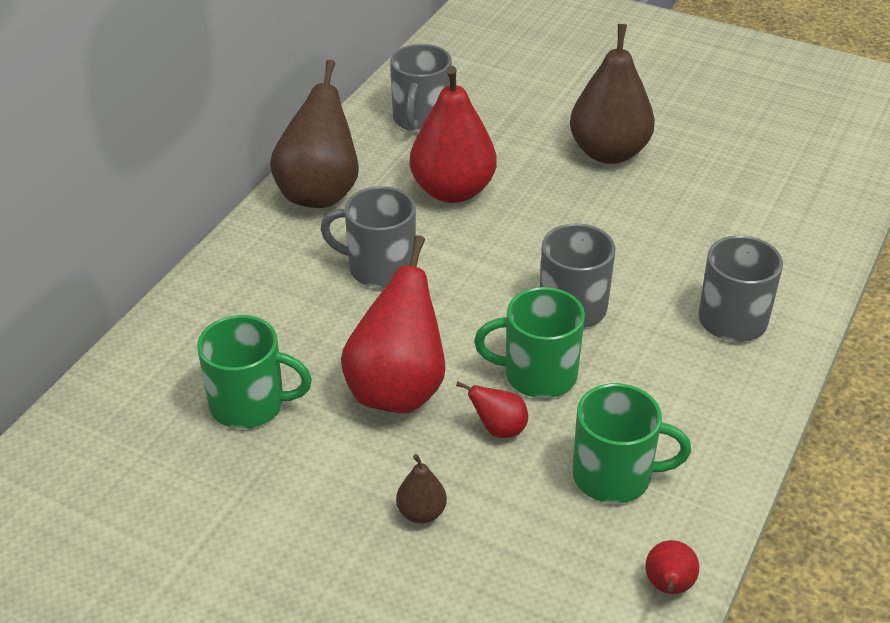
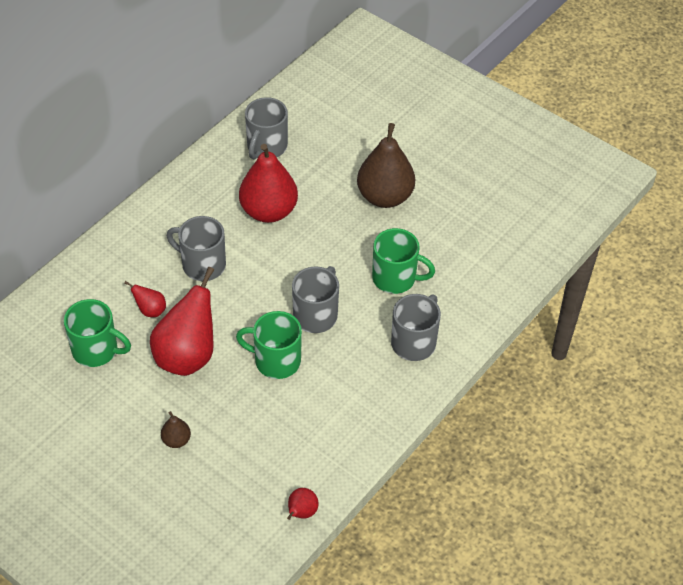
camera: 10 degrees right, 10 degrees up
(319, 193) = (181, 198): brown pear -> none
(499, 429) = (239, 394): red pear -> red pear (150, 310)
(615, 476) = (297, 438): green mug -> green mug (395, 278)

